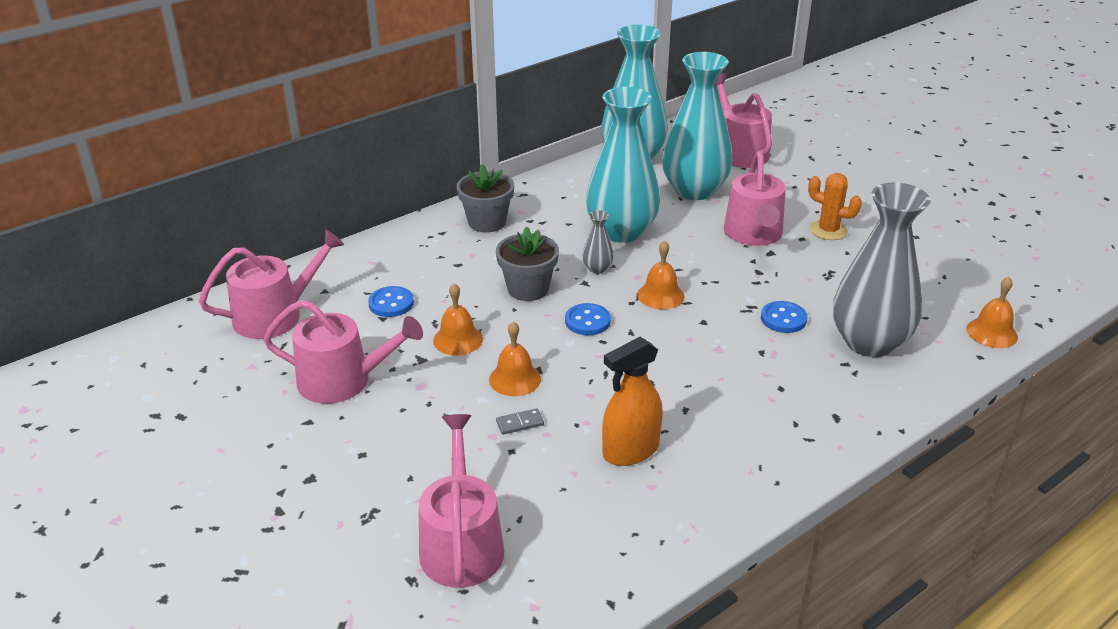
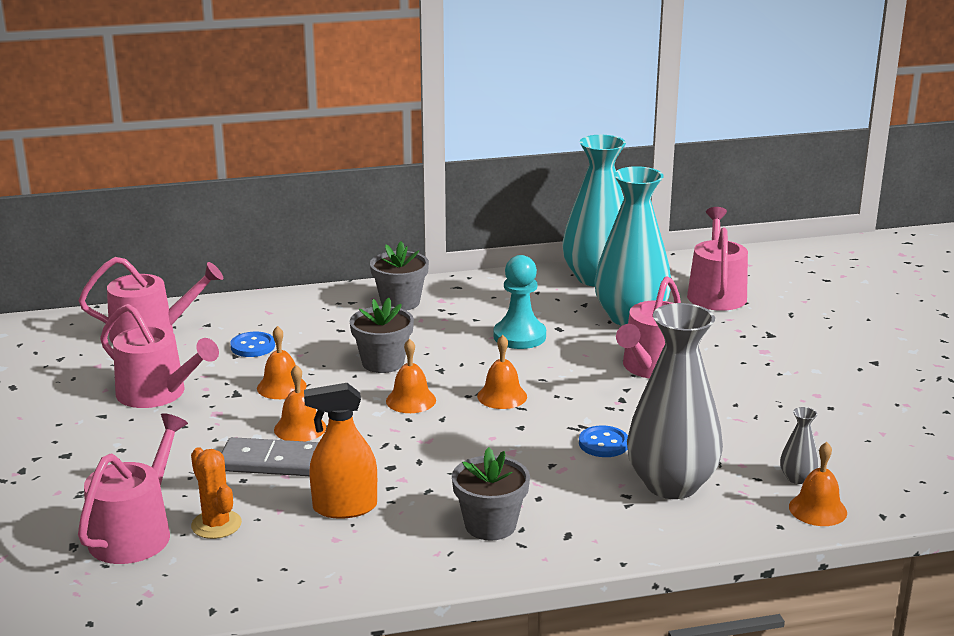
camera: 25 degrees right, 10 degrees down
(520, 423) = (270, 461): grey domino -> grey domino, size x2.20
(587, 321) = (411, 400): blue button -> orange bell
(597, 268) = (464, 361): grey vase -> grey vase (797, 478)
(621, 231) = (519, 336): turquoise vase -> turquoise pawn
(768, 428) = (490, 525): none -> grey flower pot
(828, 230) = (736, 381): orange cactus -> orange cactus (216, 525)

